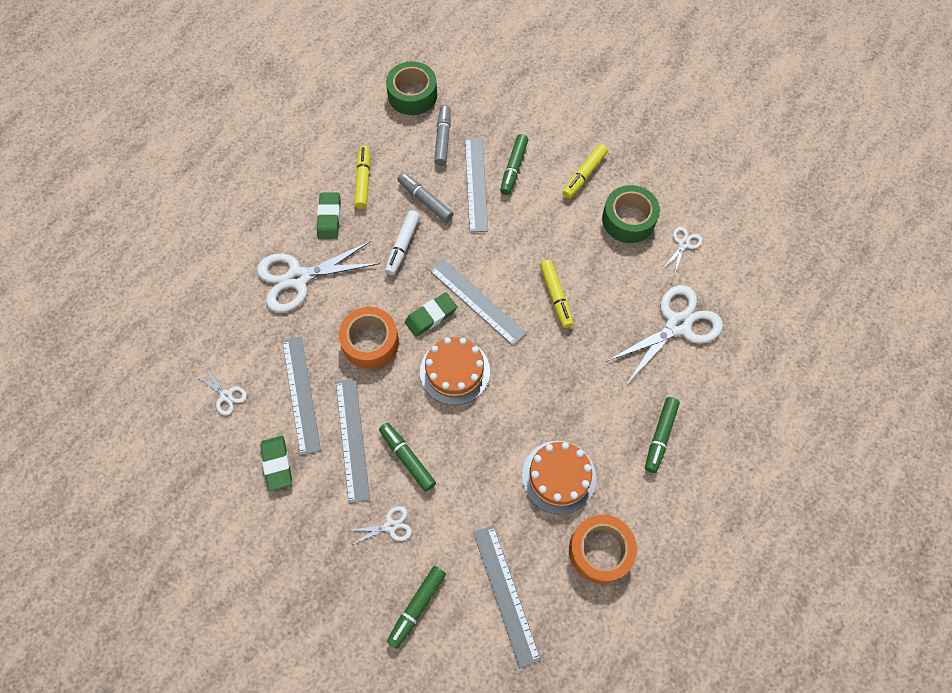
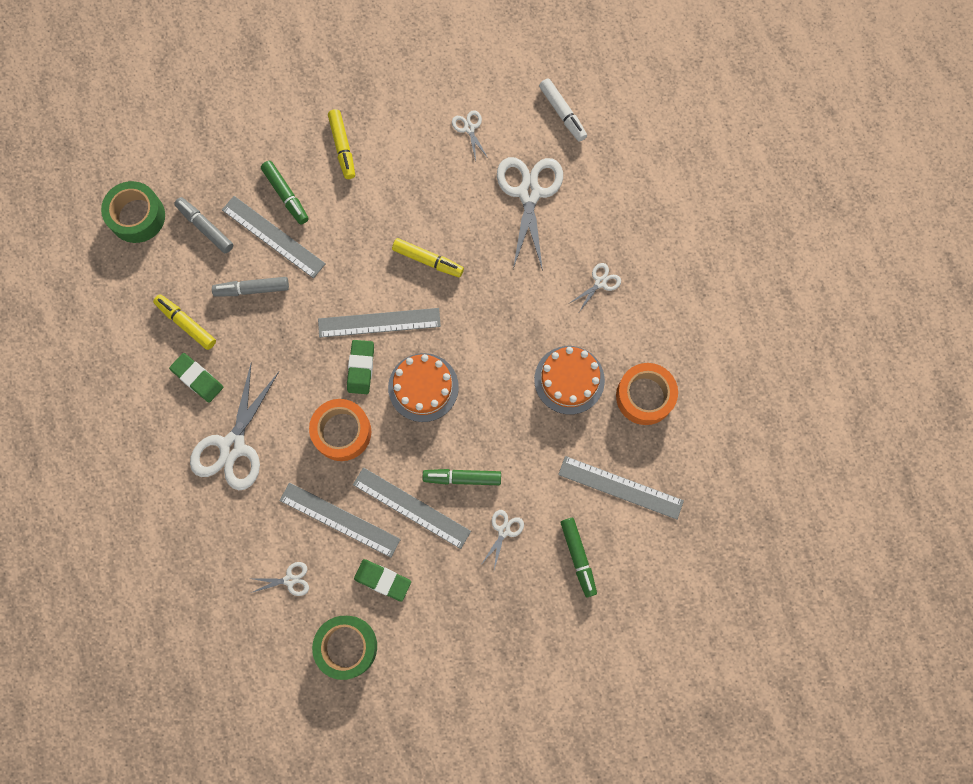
camera: 50 degrees left, 10 degrees up
(402, 246) = (278, 340): white marker -> white marker (562, 113)
(628, 220) = (412, 149): green tape -> green tape (346, 646)
(660, 436) = (600, 282): green marker -> white scissors

